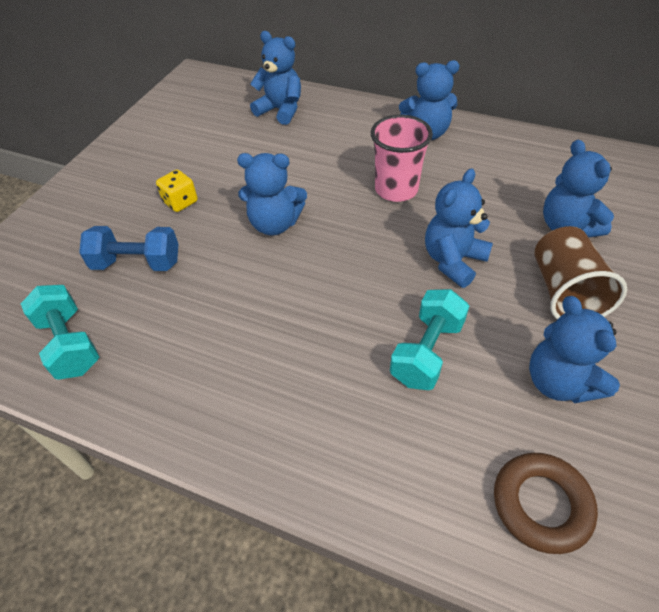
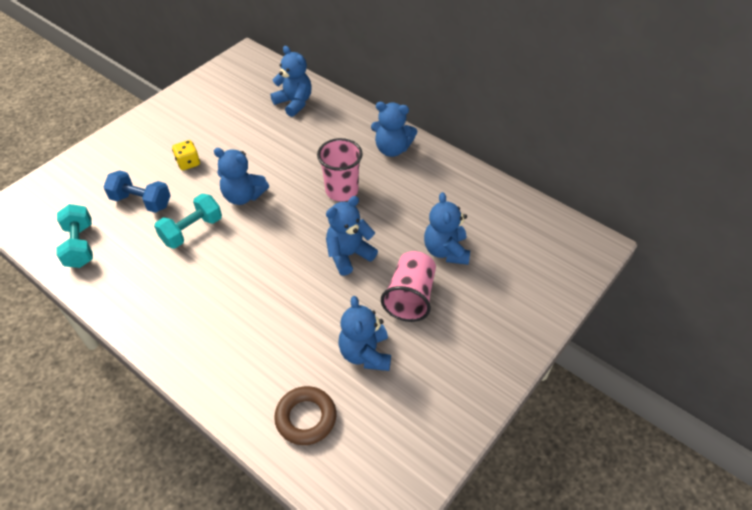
camera: 15 degrees right, 0 degrees up
(426, 352) = (293, 311): turquoise dumbbell -> turquoise dumbbell (192, 230)
(564, 292) = (410, 297): brown cup -> pink cup

